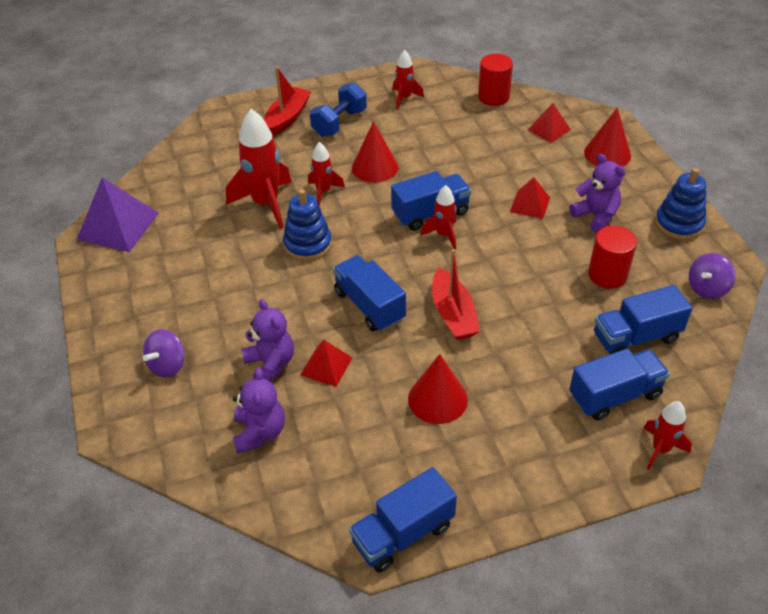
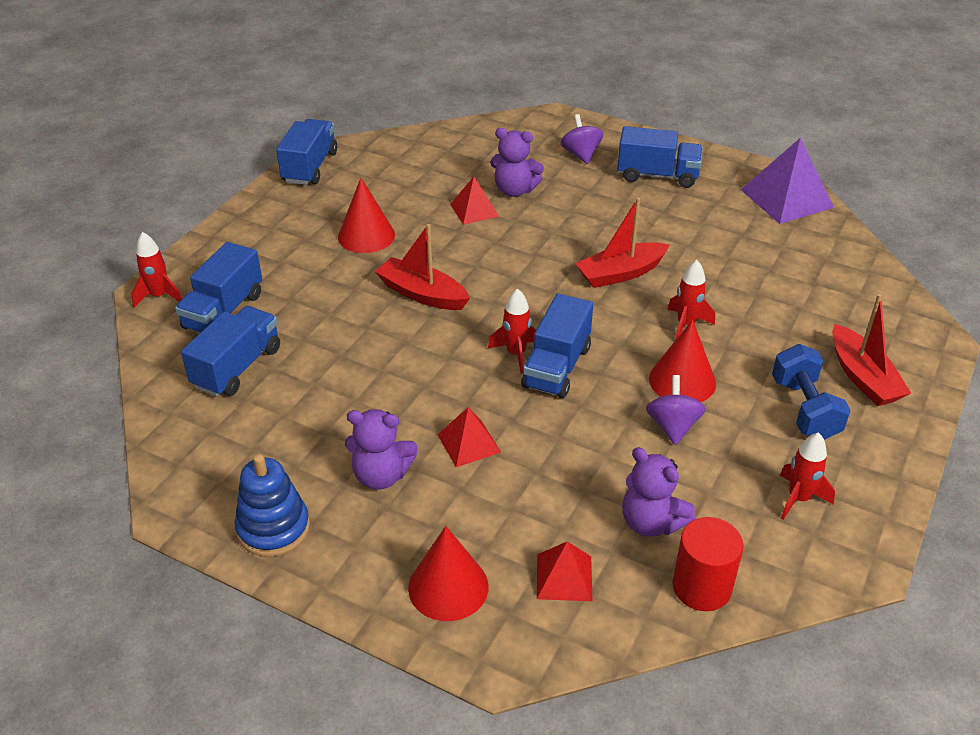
camera: 135 degrees right, 5 degrees down
(260, 432) = (464, 159): purple teddy bear -> purple teddy bear (651, 522)
(266, 204) = (713, 282): red rocket -> none
(308, 244) = (620, 273): blue stacking toy -> red boat
(369, 306) = (499, 261): blue truck -> blue truck (657, 175)
(607, 275) = (311, 412): red cylinder -> none
(707, 288) = (191, 461): purple spinning top -> purple spinning top (672, 426)

